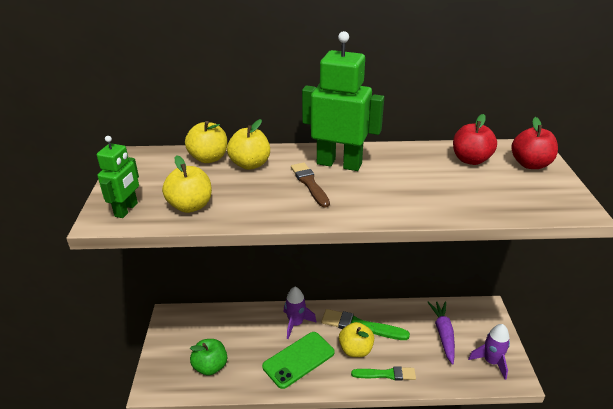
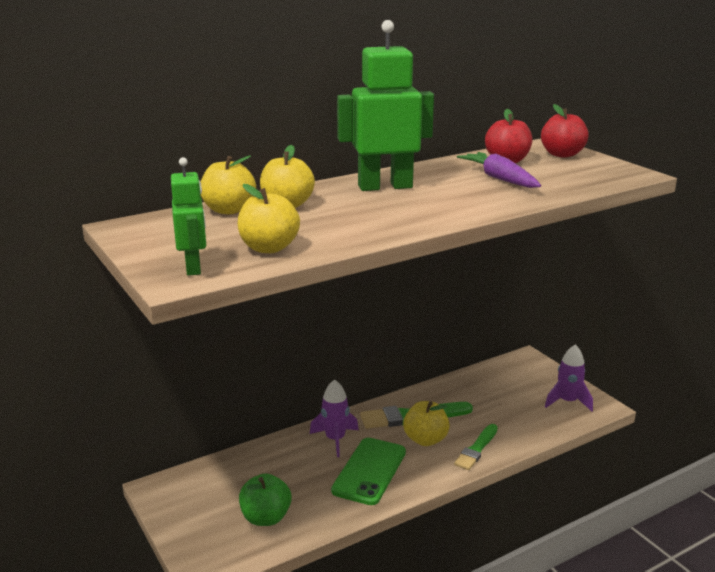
camera: 30 degrees left, 10 degrees down
(309, 183) = (376, 206): brown brush -> none
(386, 374) = (476, 449): green brush -> green brush turned 150 degrees clockwise
(443, 334) = (503, 394): purple carrot -> purple carrot (499, 178)

